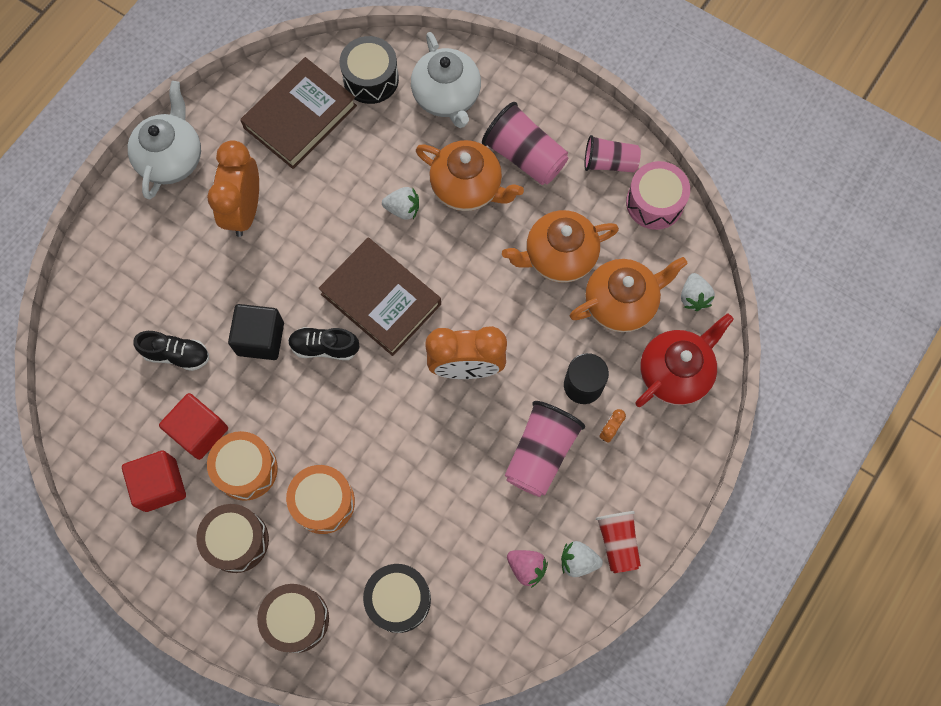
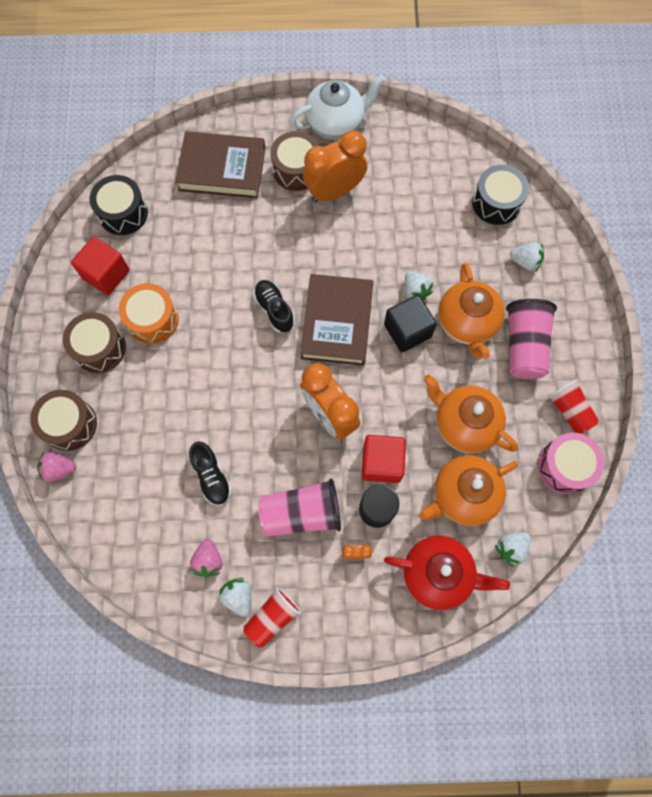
camera: 55 degrees right, 0 degrees up
(177, 354) = (202, 222): black shoe -> black shoe (211, 477)
(192, 229) = (296, 170): none -> brown drum
(199, 431) = (159, 272): red cube -> red cube (381, 463)
(260, 338) = (250, 265): black cube -> black cube (407, 331)
(300, 117) = (430, 178): brown book -> brown book (222, 169)
(323, 502) = (163, 385): orange drum -> none
(336, 657) = (59, 469): none -> pink strawberry
(398, 599) = (126, 484): black drum -> black drum (123, 213)
(447, 97) = (525, 262): white teapot -> white strawberry
(609, 163) = (569, 410): pink cup -> red cup
(621, 303) = (463, 495): orange teapot -> orange teapot turned 120 degrees clockwise

